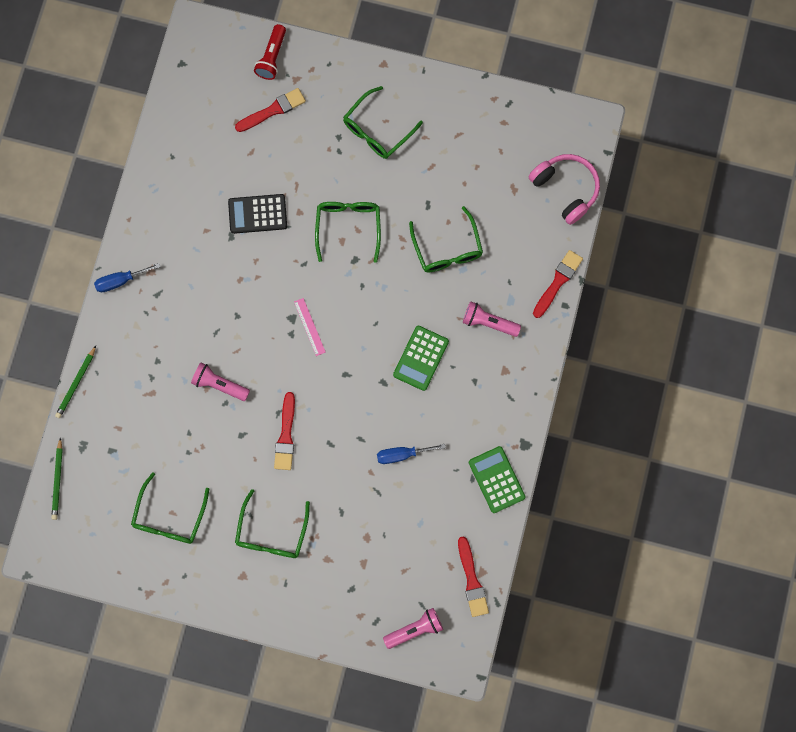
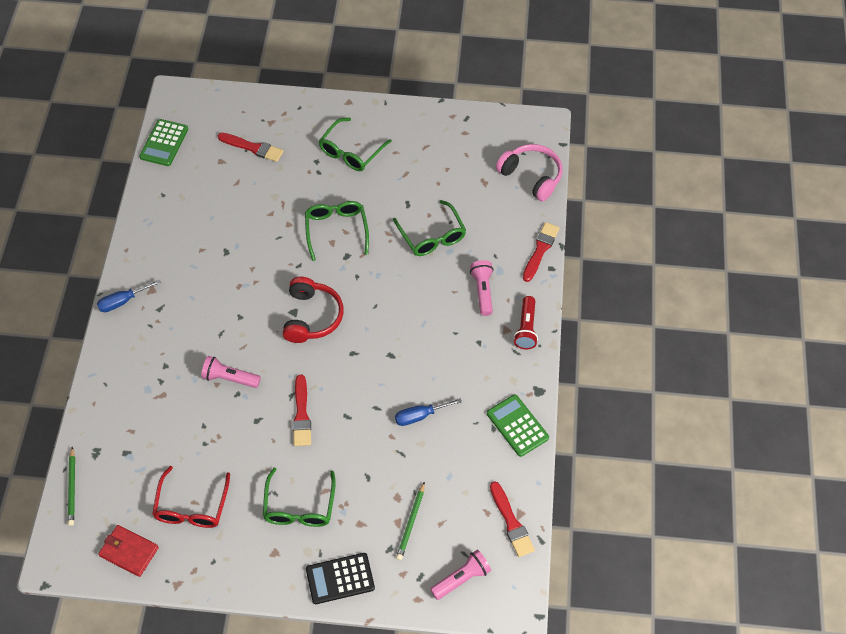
camera: 10 degrees left, 20 degrees down
(76, 383) = (85, 396): green pencil -> green pencil (411, 523)
(106, 554) = (129, 551): none -> red wallet
(169, 517) = (192, 506): green glasses -> red glasses
(257, 214) = (249, 230): black calculator -> black calculator (340, 578)
(272, 57) = (247, 108): red flashlight -> red flashlight (526, 328)
(273, 110) = (253, 148): red brush -> red brush turned 60 degrees clockwise
(309, 327) = (311, 317): pink ruler -> red headphones
(421, 358) = (423, 329): green calculator -> green calculator (164, 143)
(488, 322) = (482, 291): pink flashlight -> pink flashlight turned 75 degrees clockwise

